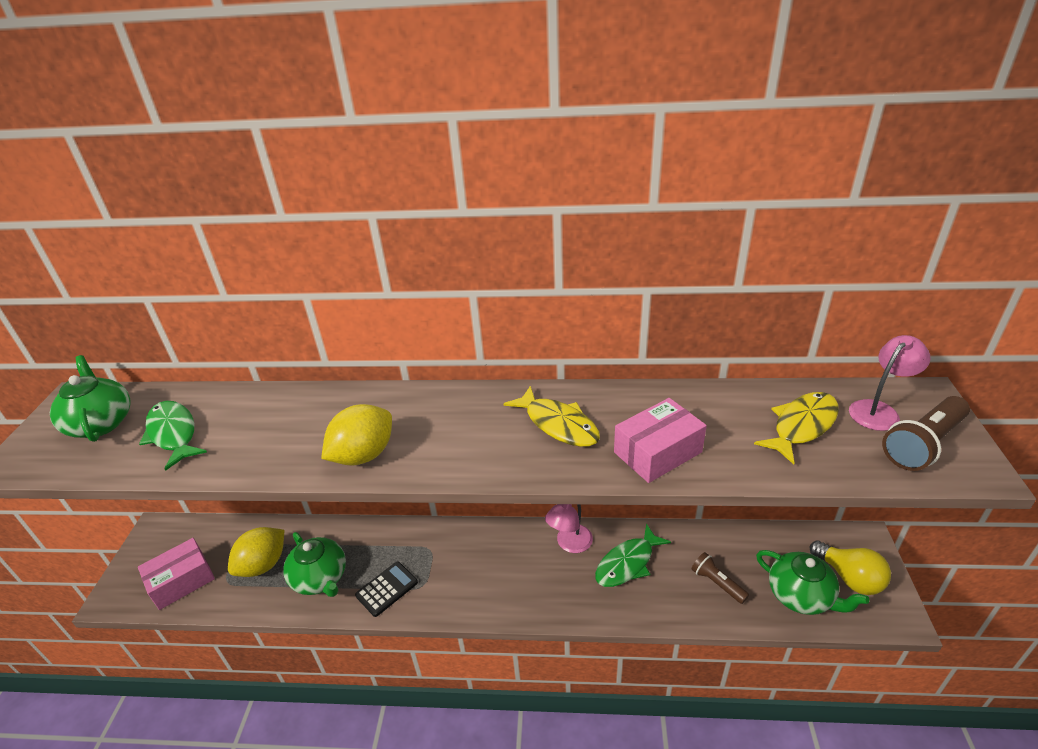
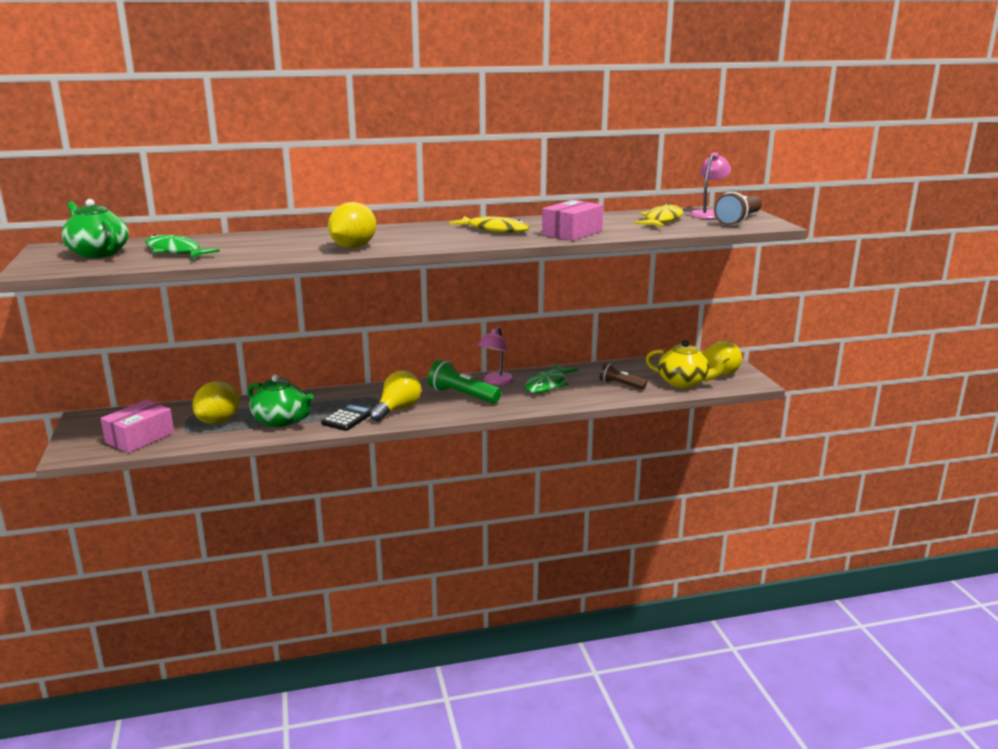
camera: 20 degrees left, 15 degrees down
(444, 582) = (397, 409): none -> yellow light bulb
(523, 566) = (462, 395): none -> green flashlight
(801, 595) = (683, 382): green teapot -> yellow teapot

